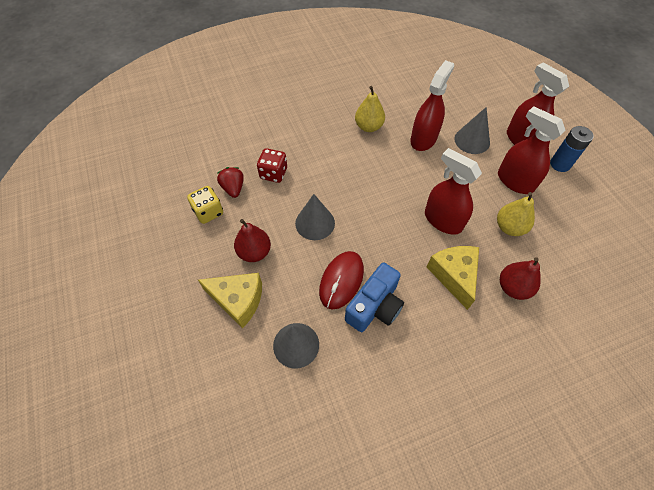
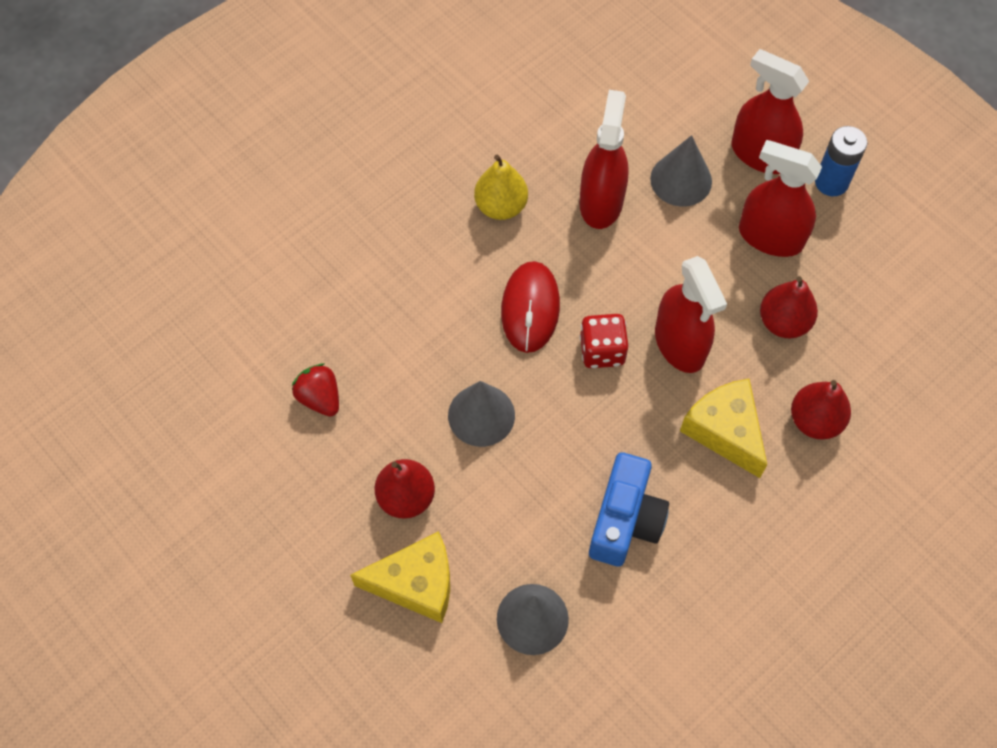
camera: 20 degrees left, 5 degrees up
(208, 212) = (298, 454): yellow dice -> none
(273, 173) = (376, 348): red dice -> red dice (602, 351)
(341, 280) = (560, 497): red mouse -> red mouse (530, 308)
(443, 220) = (680, 344): red spray bottle -> red spray bottle turned 135 degrees counterclockwise
(509, 227) = (783, 322): yellow pear -> red pear

